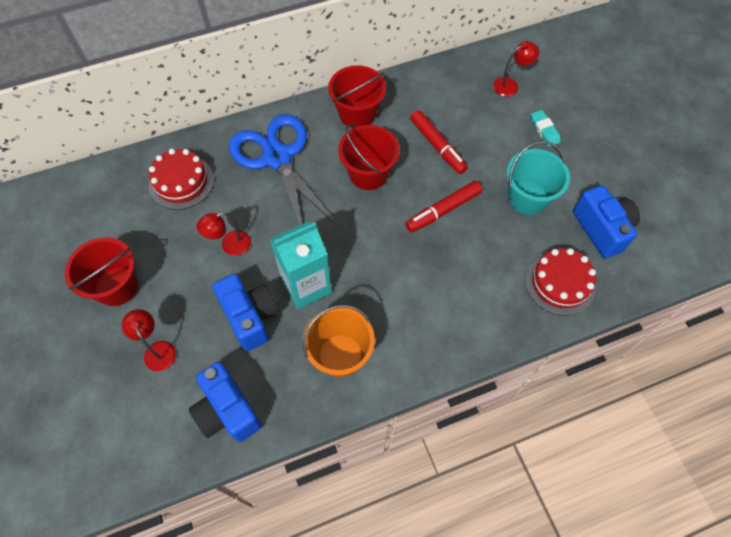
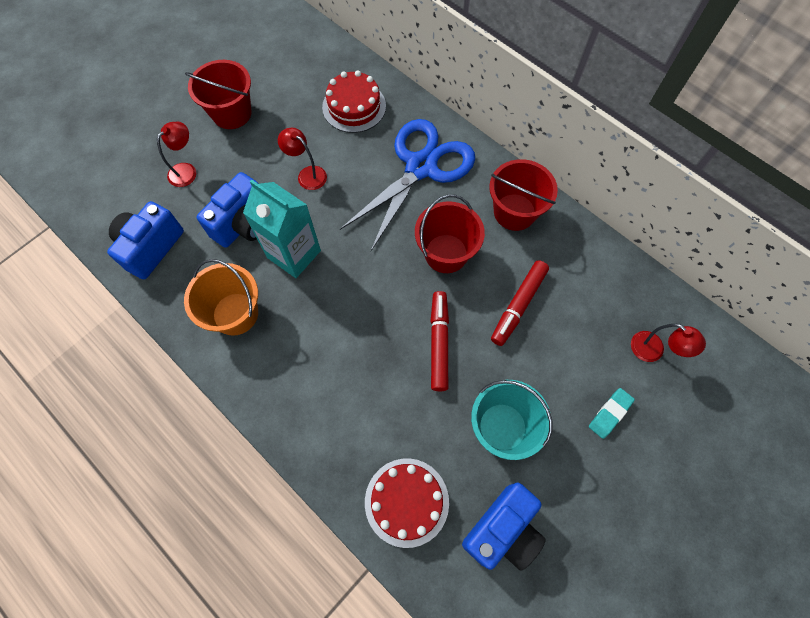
camera: 65 degrees right, 5 degrees up
(443, 210) = (439, 343): red marker -> red marker turned 60 degrees clockwise

